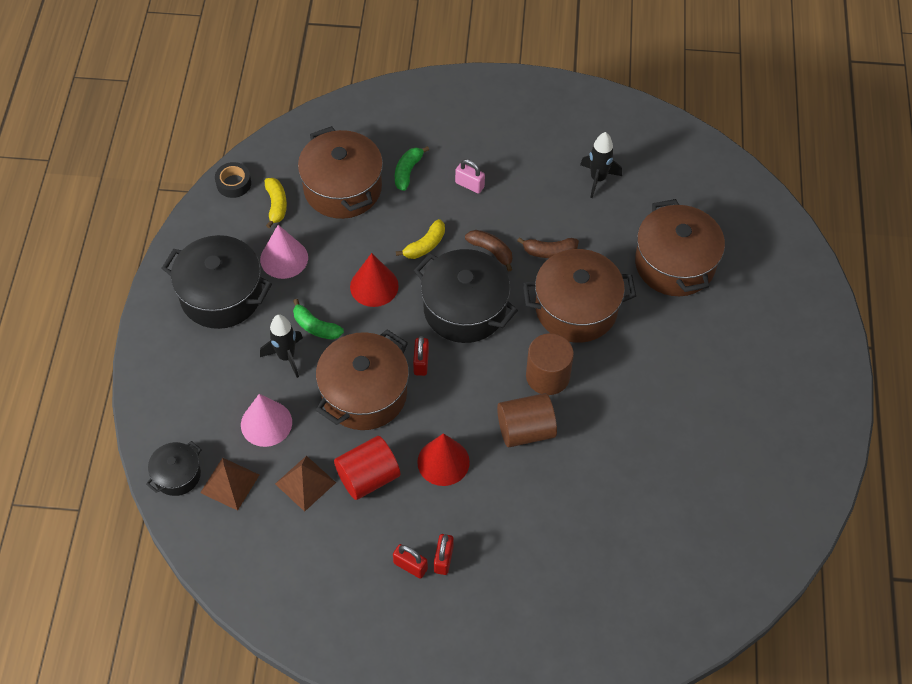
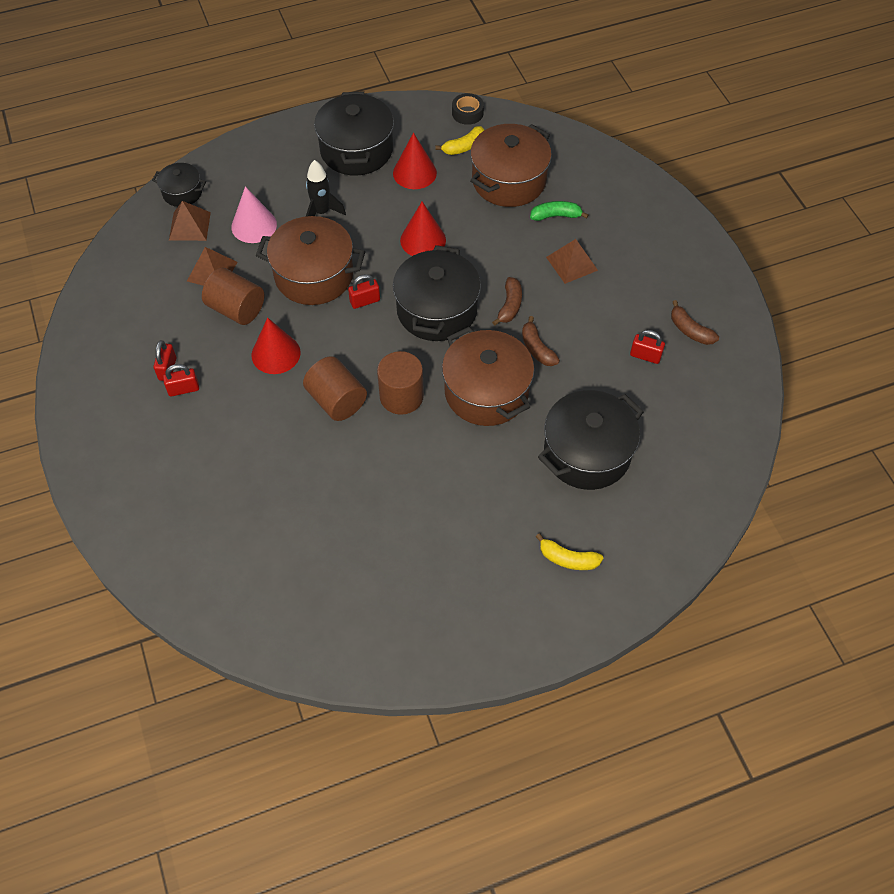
camera: 65 degrees right, 0 degrees up
(284, 258) = (414, 173): pink cone -> red cone
(315, 327) = (360, 219): green banana -> none
(368, 477) = (236, 309): red cylinder -> brown cylinder
(425, 245) = (486, 257): yellow banana -> yellow banana (568, 559)
(469, 185) = (571, 263): pink padlock -> brown pyramid
(588, 137) = (690, 330): none -> brown banana
(598, 179) = (645, 356): black rocket -> red padlock
(674, 264) = (587, 453): brown pot -> black pot

